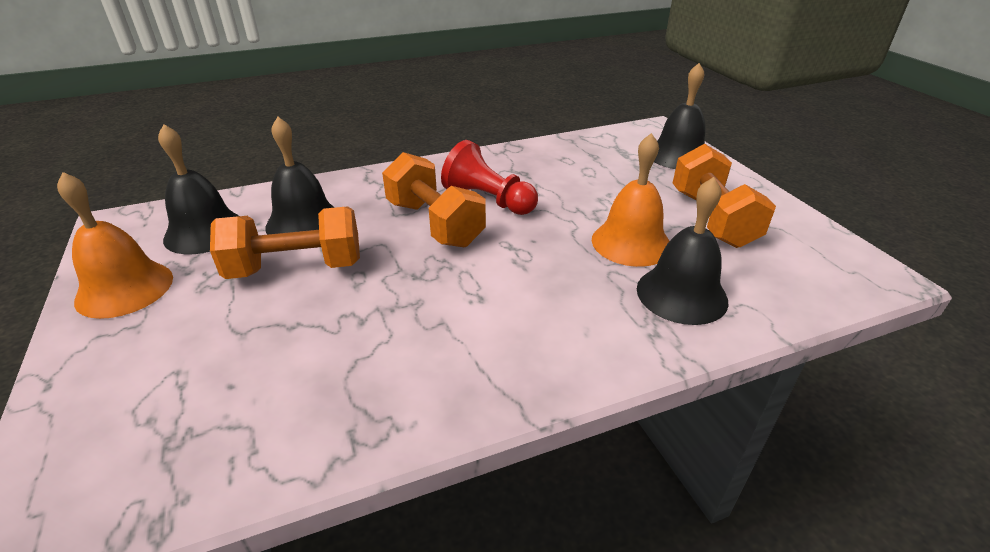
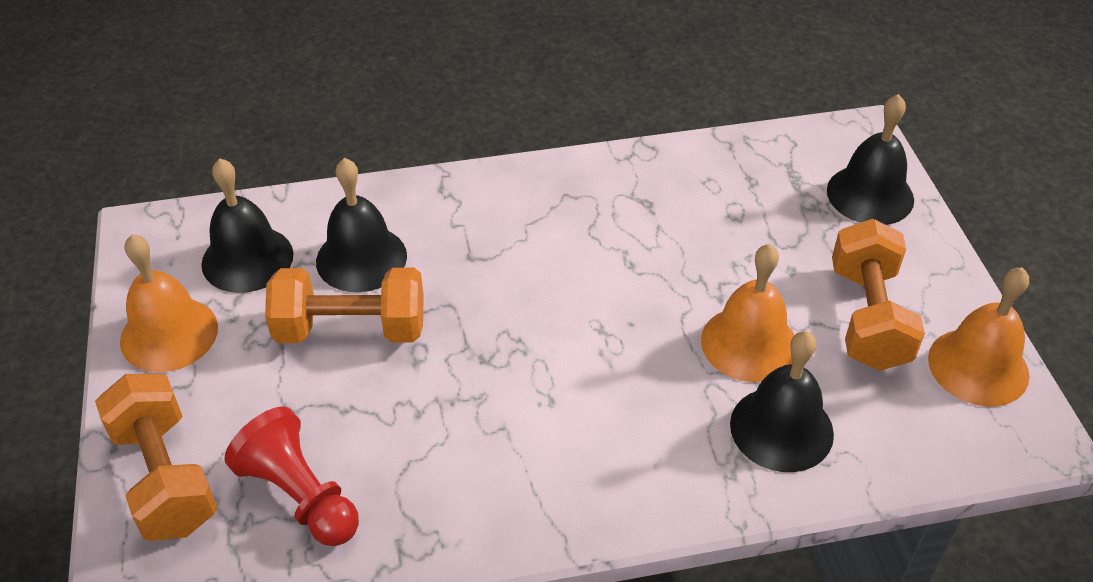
camera: 10 degrees right, 10 degrees up
(435, 223) = (517, 280): orange dumbbell -> orange dumbbell (165, 477)
(488, 200) = (590, 248): red pawn -> red pawn (300, 495)
(809, 238) = (978, 366): none -> orange bell

